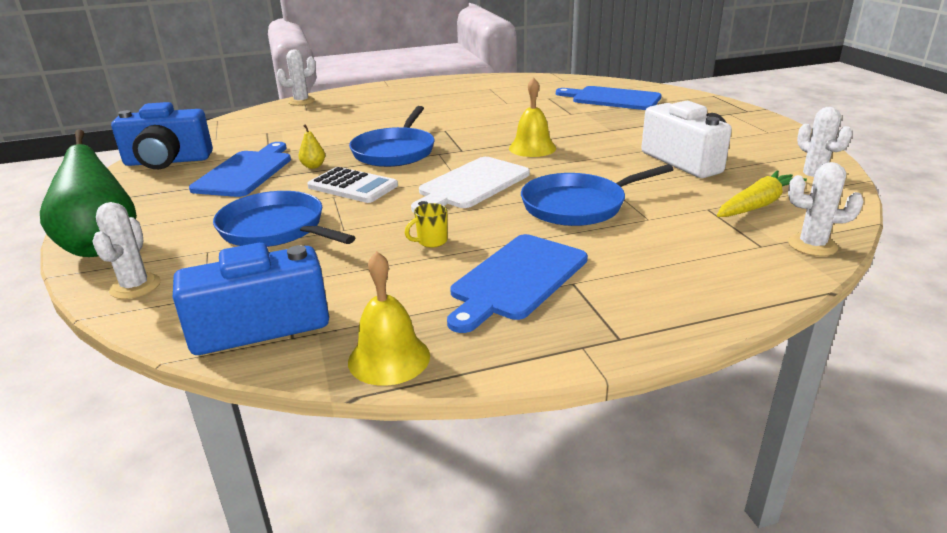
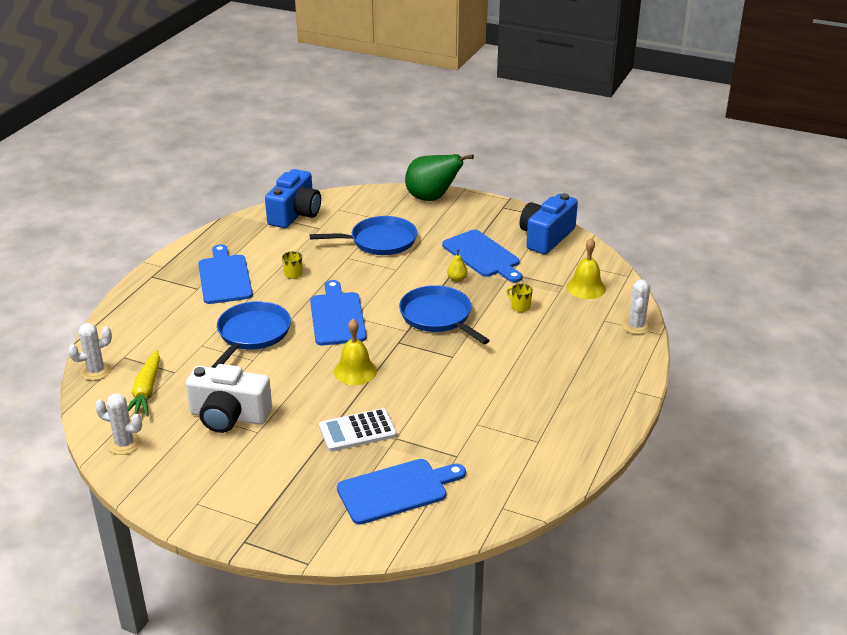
camera: 130 degrees right, 5 degrees up
(135, 286) = (373, 198): white cactus -> none
(328, 134) = (520, 307): none -> yellow mug
(352, 186) = (400, 280): white calculator -> white calculator (357, 431)
(389, 358) = (228, 229): yellow bell -> yellow bell (586, 288)
(471, 185) = (337, 316): white cutting board -> blue cutting board

